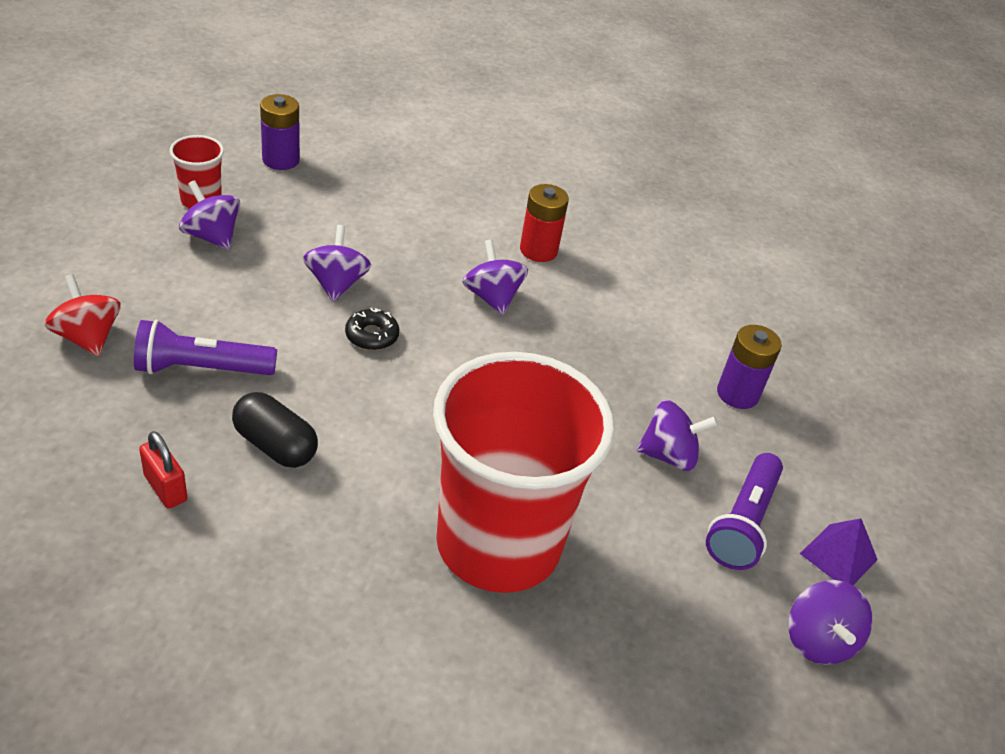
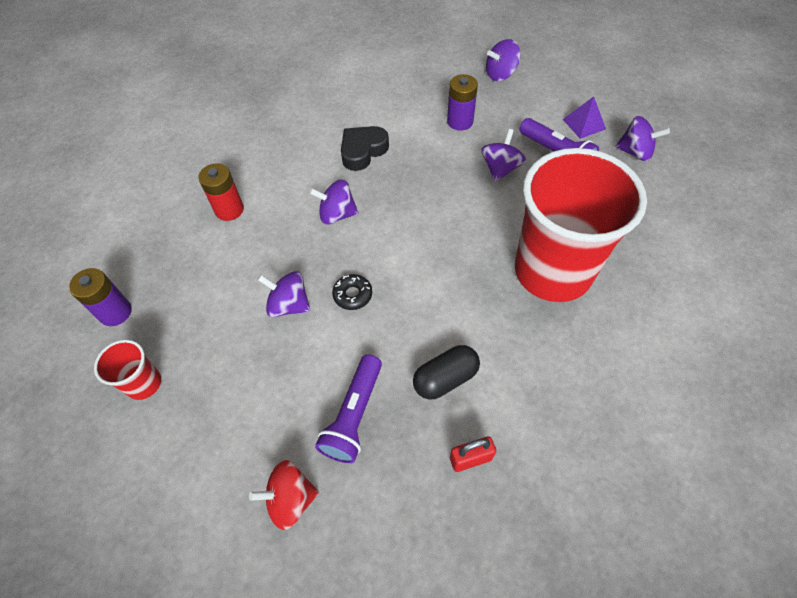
camera: 60 degrees left, 15 degrees up
(211, 236) = (196, 383): purple spinning top -> purple spinning top (500, 74)
(538, 250) = (298, 175): red battery -> red battery (229, 210)
(615, 301) = (363, 151): none -> black heart

